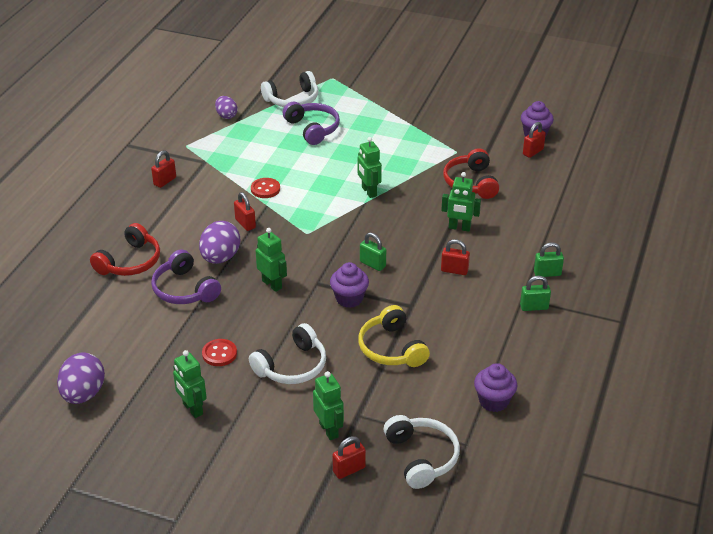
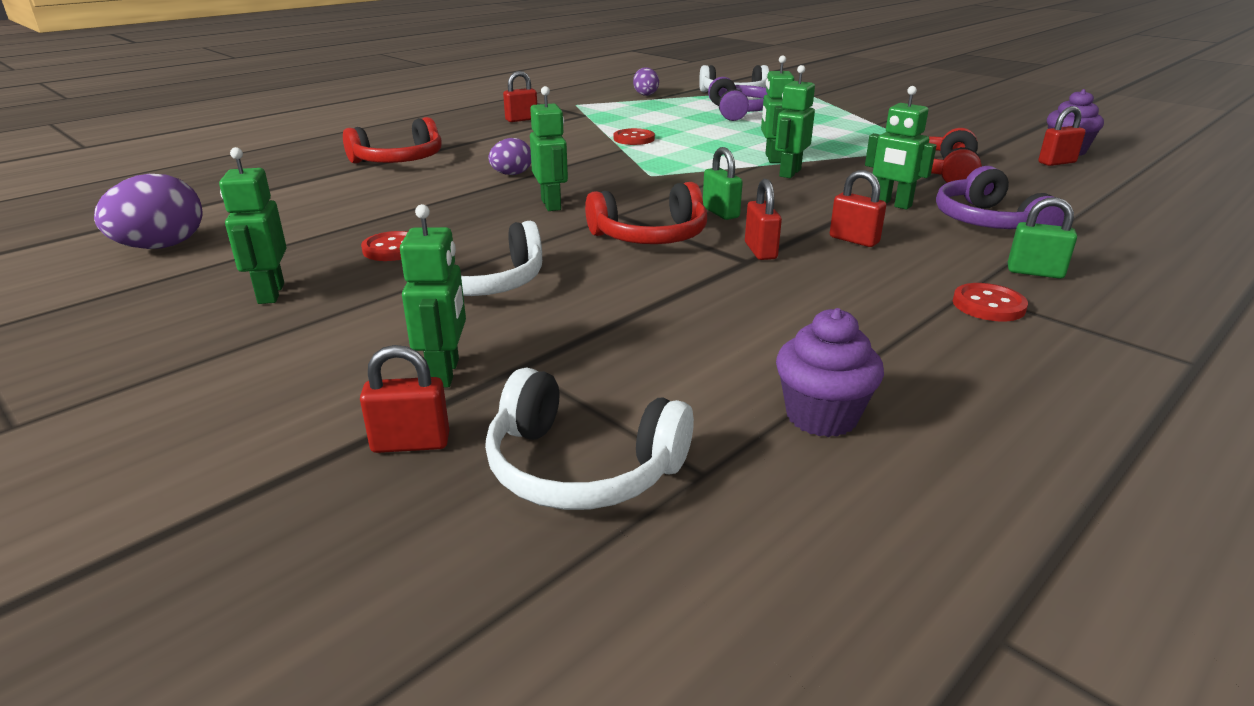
camera: 25 degrees right, 10 degrees down
(184, 289) = (431, 189): purple headphones -> purple headphones (988, 222)
(220, 258) = (511, 174): purple egg -> purple egg, size x0.62
(245, 223) = (577, 157): red padlock -> red padlock (760, 251)
(349, 299) = (650, 236): purple cupcake -> red headphones
(388, 207) = (789, 173): none -> green robot
(391, 348) = (669, 299): yellow headphones -> none
(421, 457) = (582, 467): white headphones -> white headphones turned 105 degrees clockwise
(534, 307) = (988, 305): green padlock -> red button

